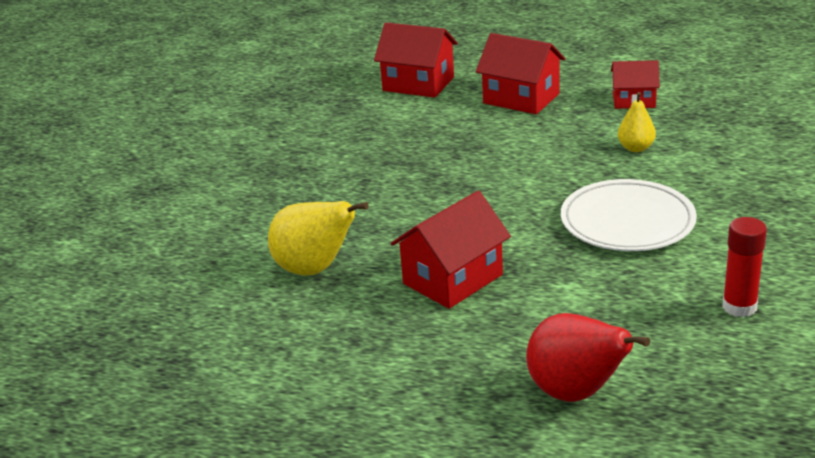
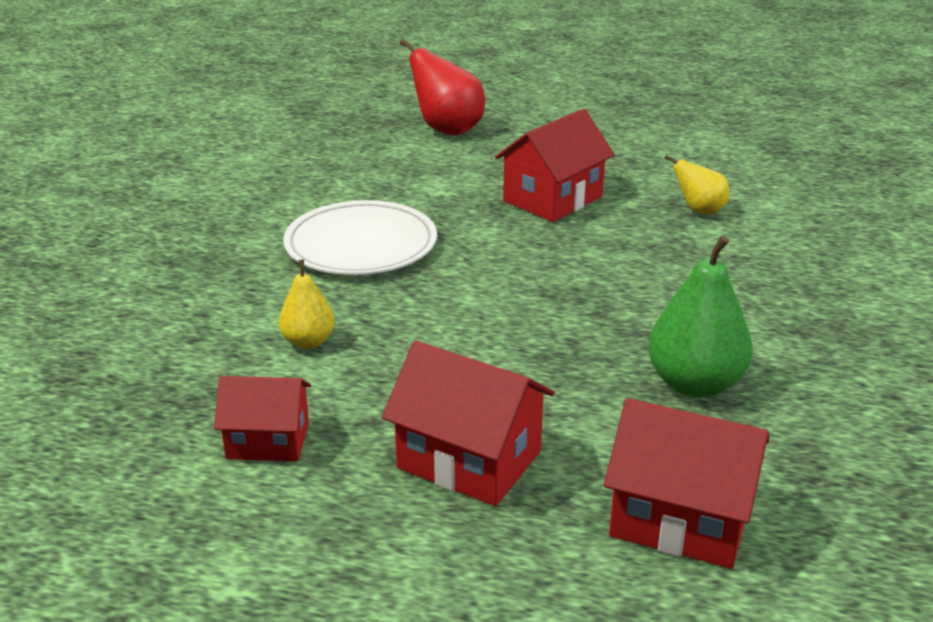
camera: 175 degrees right, 0 degrees up
(315, 269) = (699, 210): yellow pear -> yellow pear, size x0.58
(386, 136) = (694, 384): none -> green pear
(739, 307) = (291, 173): red glue stick -> none

